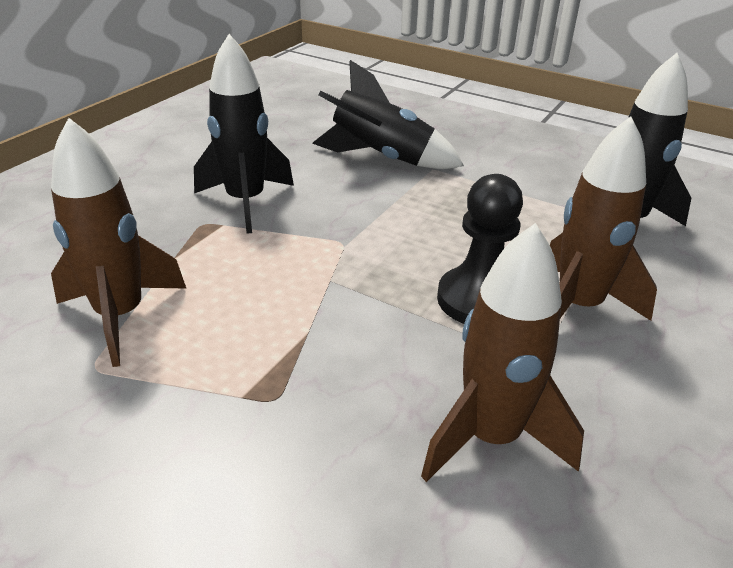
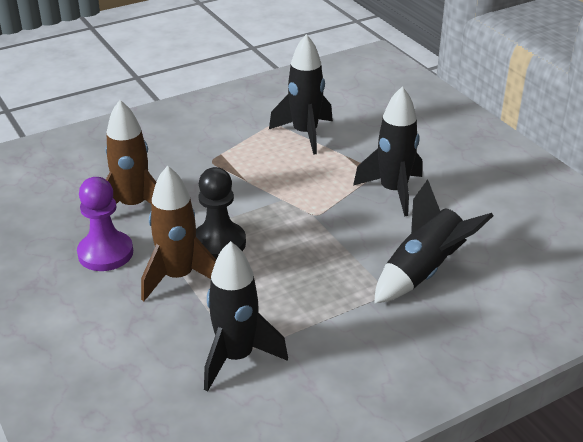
camera: 120 degrees right, 0 degrees up
(120, 316) = (305, 134): brown rocket -> black rocket
(626, 405) = (105, 253): none -> purple pawn

